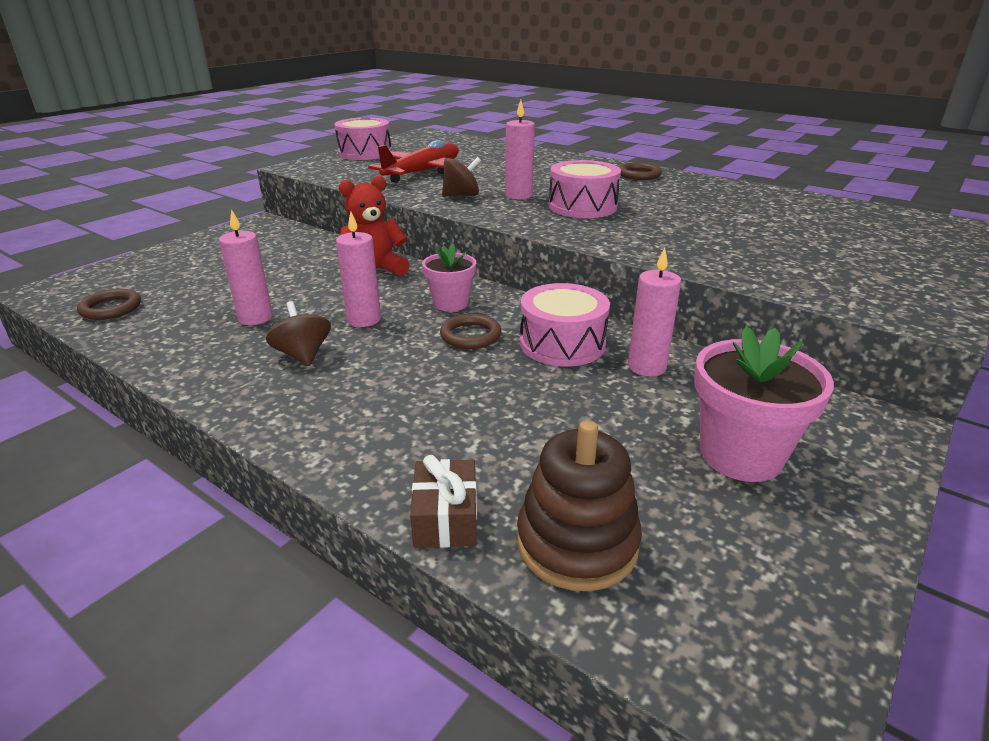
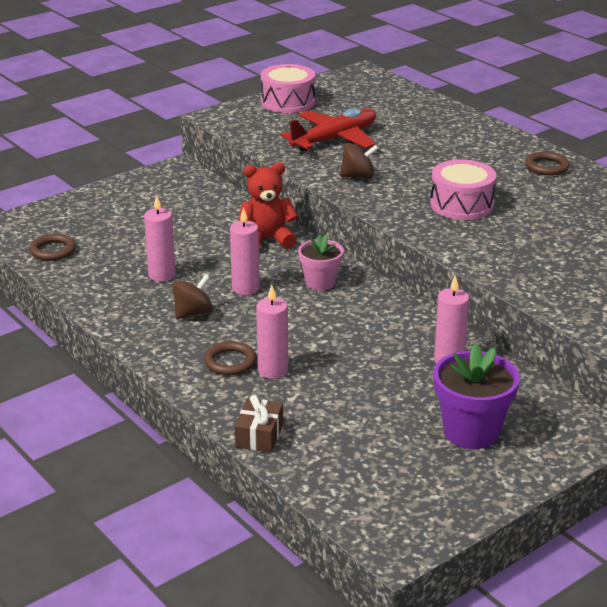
camera: 15 degrees right, 0 degrees up
(303, 355) = (193, 313): brown spinning top -> brown spinning top turned 60 degrees clockwise
(470, 335) = (324, 315): brown ring -> brown ring (230, 362)
(518, 195) = (411, 183): pink candle -> pink candle (273, 370)
(562, 344) = (393, 332): pink drum -> none
(577, 543) = (331, 461): brown stacking toy -> none
(740, 455) = (471, 432): pink flower pot -> purple flower pot

